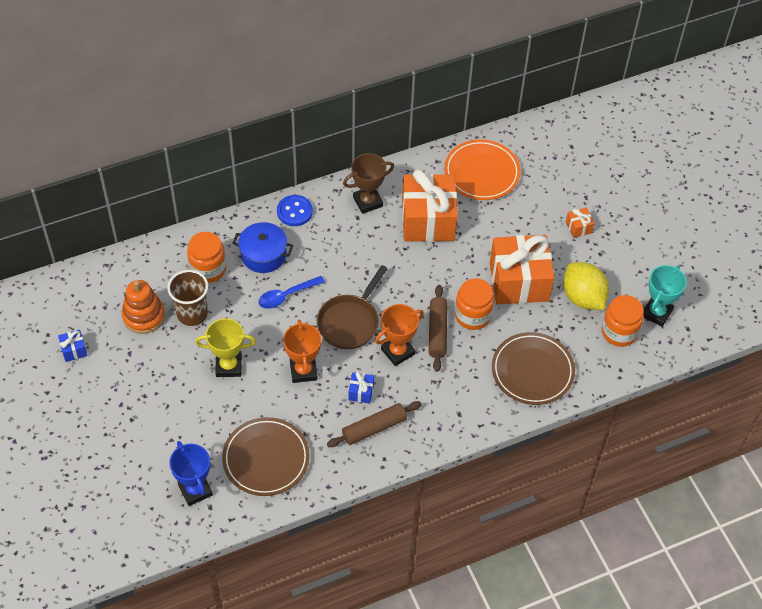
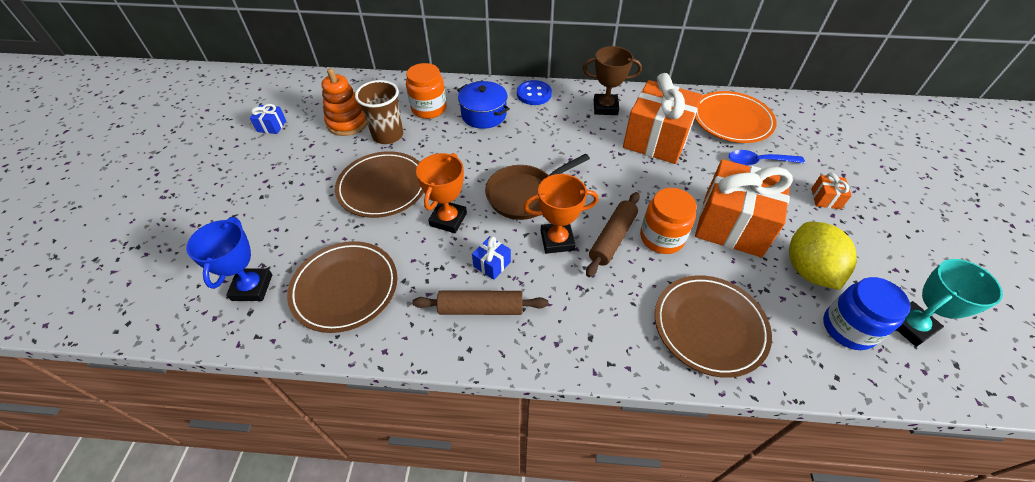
camera: 30 degrees right, 5 degrees down
(228, 366) = (383, 187): yellow trophy -> brown plate
(286, 296) = (480, 151): blue spoon -> blue spoon (758, 161)
(619, 332) = (848, 328): orange jar -> blue jar

